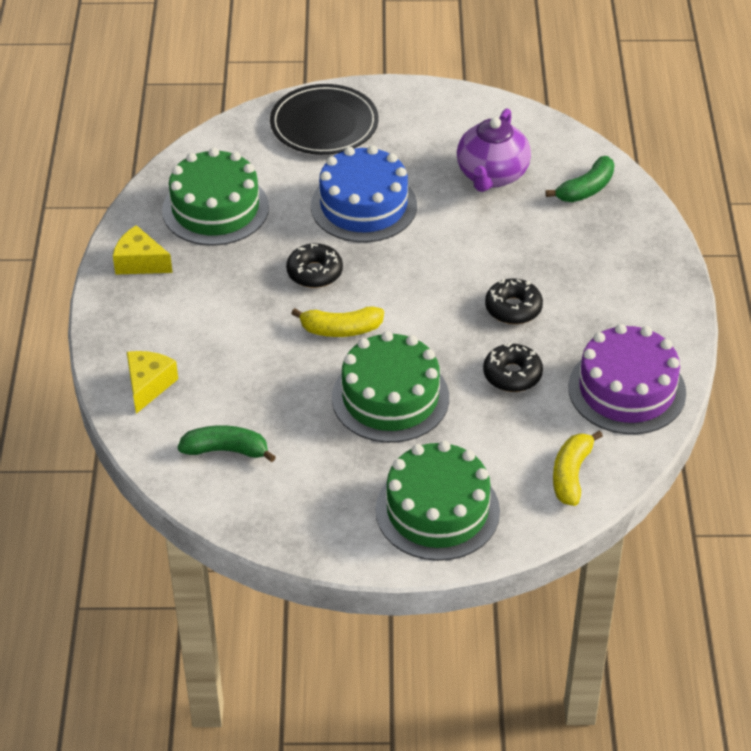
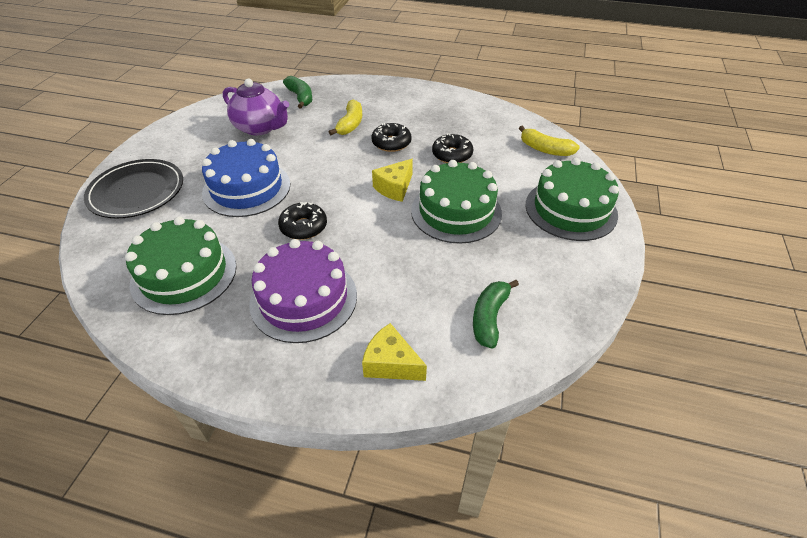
camera: 75 degrees left, 0 degrees up
(140, 262) = (217, 343): yellow cheese -> yellow cheese (394, 188)
(341, 329) = (374, 224): yellow banana -> yellow banana (350, 124)
(626, 390) = (479, 117): purple cake -> purple cake (303, 299)

